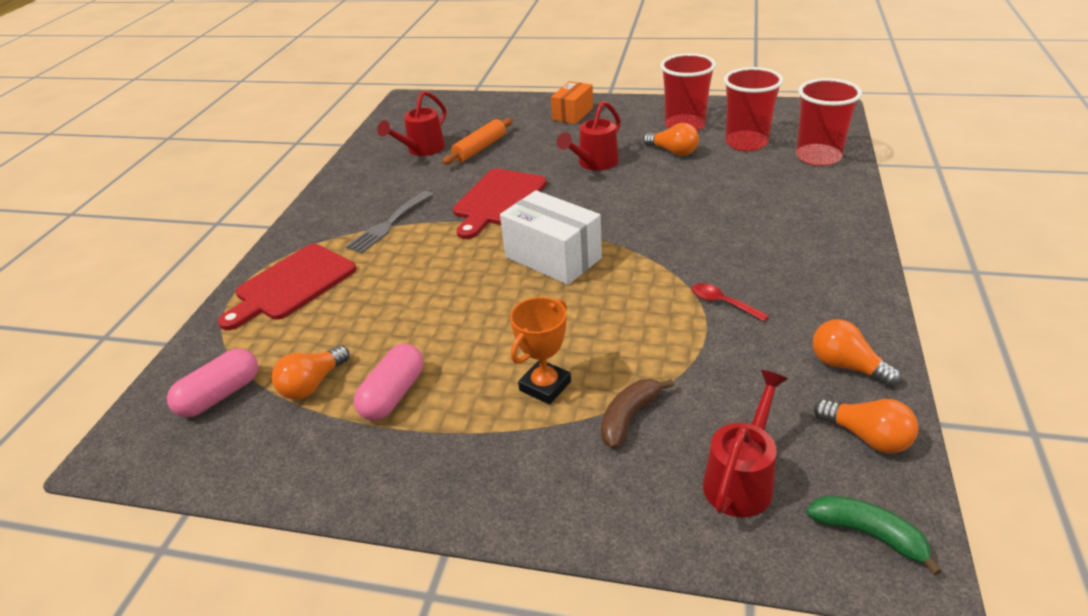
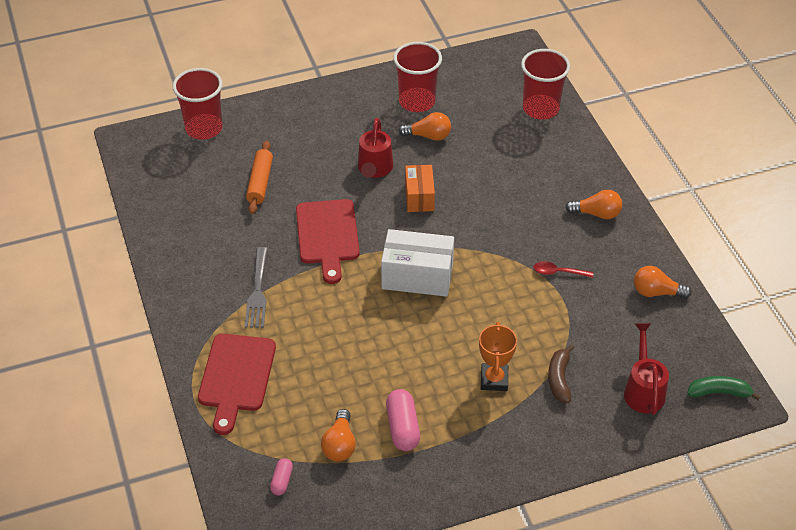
camera: 35 degrees left, 10 degrees up
(220, 395) = (282, 481): pink capsule -> pink capsule, size x0.58
(422, 149) = (206, 200): red watering can -> none
(573, 114) = (309, 114): orange box -> orange box (419, 197)
(746, 143) = (478, 108): red cup -> red cup (204, 128)
(867, 437) = (690, 336): orange light bulb -> orange light bulb (596, 213)

